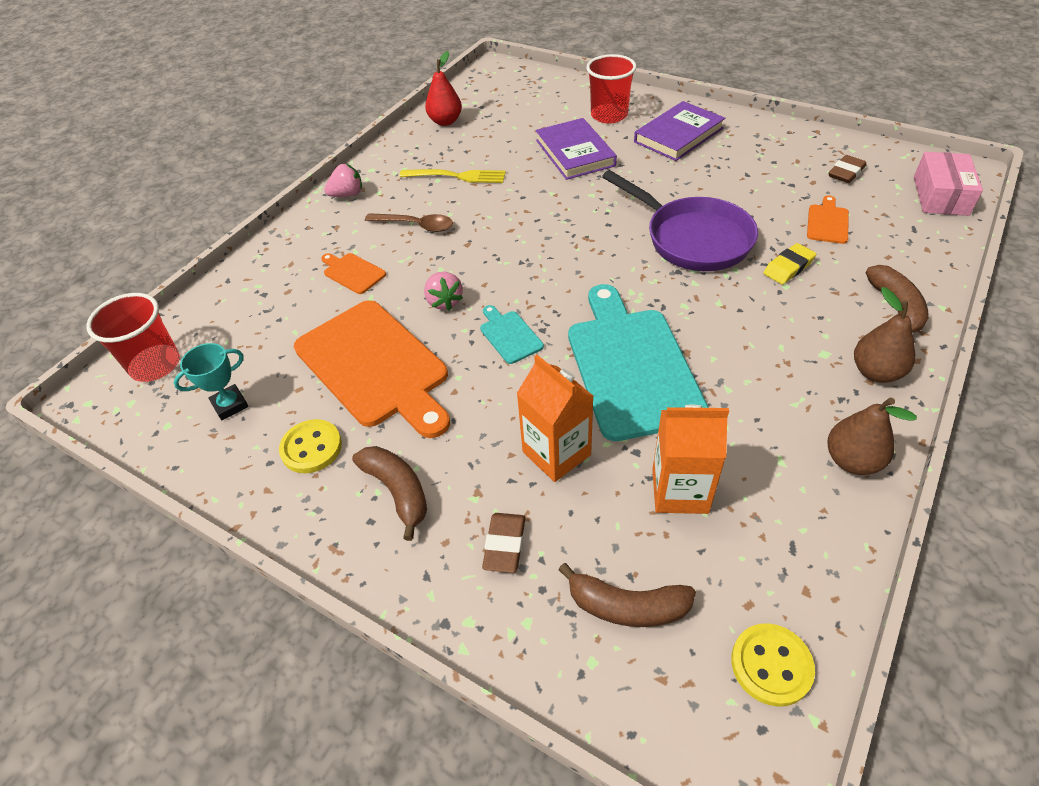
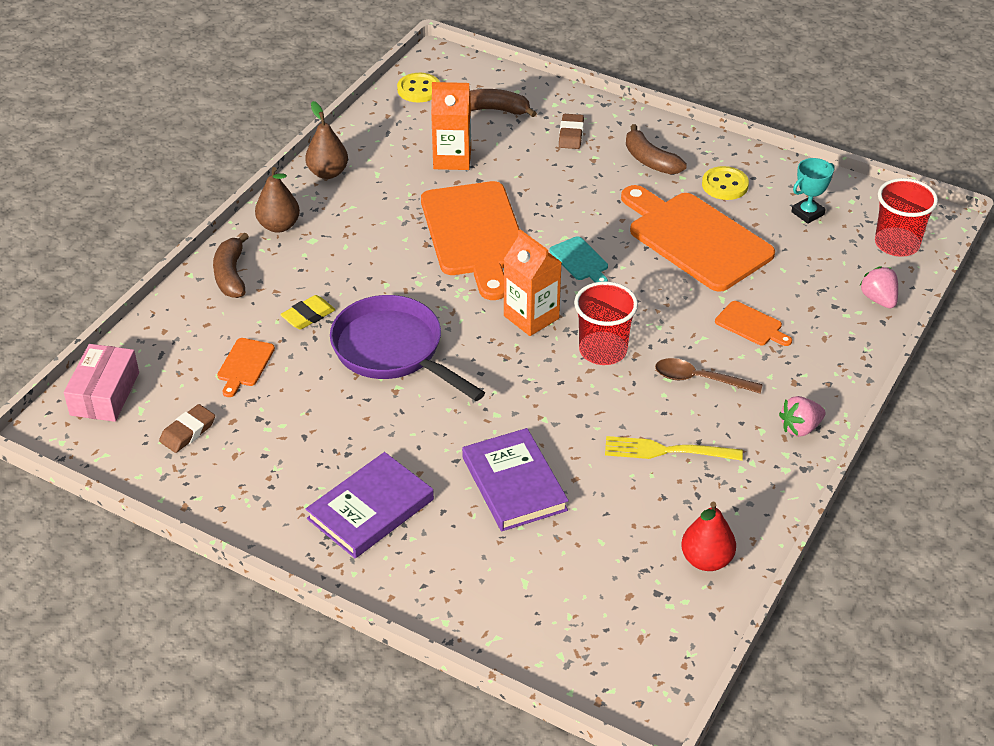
camera: 175 degrees right, 5 degrees down
(444, 301) = (646, 292): pink strawberry -> pink strawberry (878, 299)
(556, 453) = (537, 179): orange carton -> orange carton (531, 317)
(609, 115) = (461, 557): red cup -> red cup (603, 350)
(631, 366) = (474, 234): turquoise cutting board -> orange cutting board

